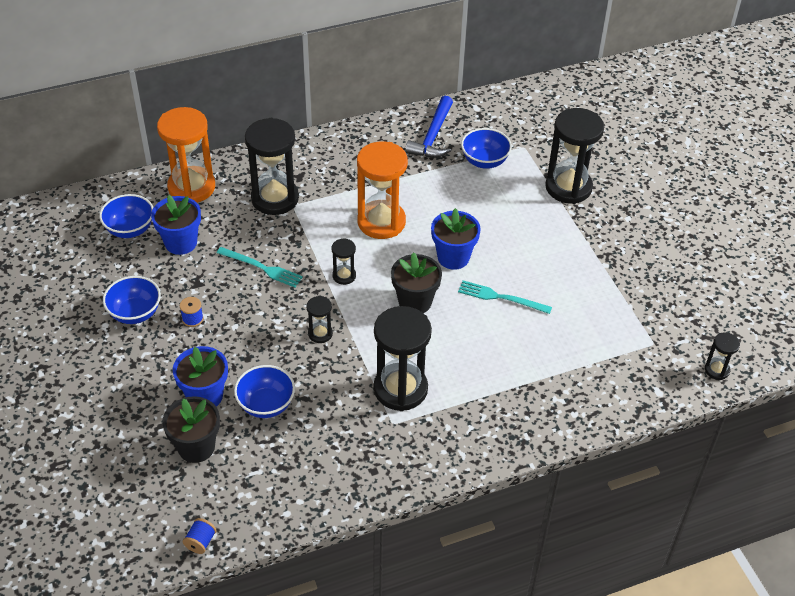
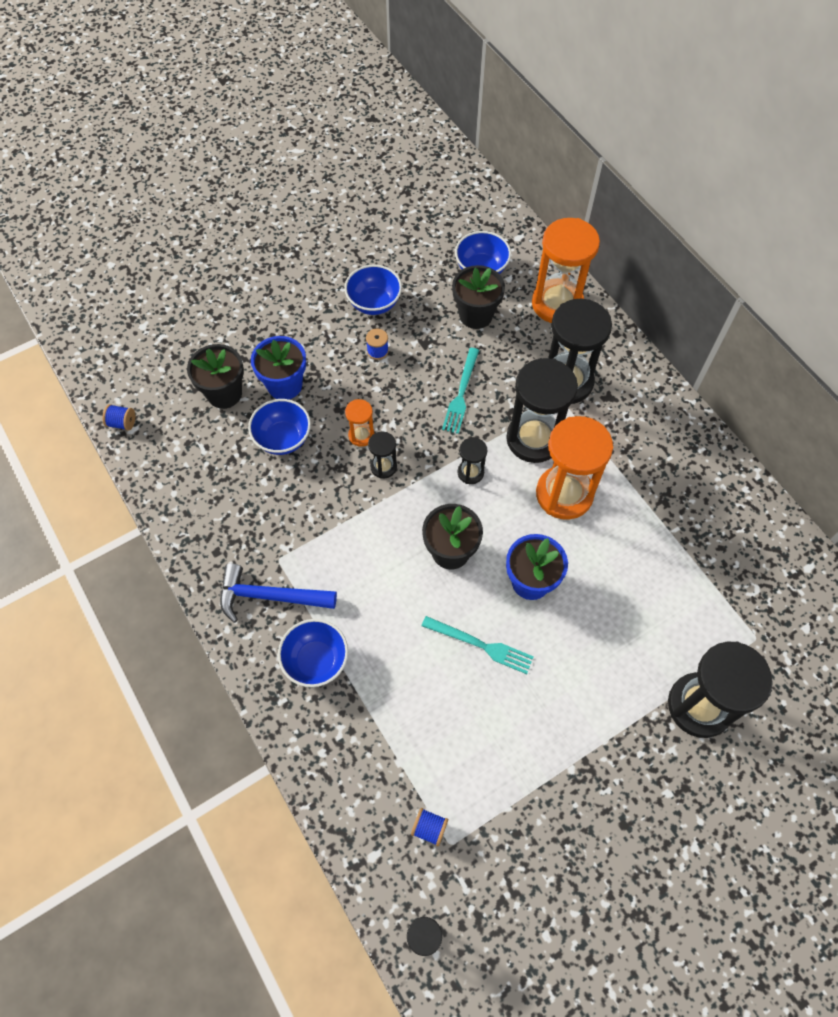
camera: 80 degrees right, 15 degrees up
(181, 243) = (475, 315): blue flower pot -> black flower pot
(282, 345) = (361, 435): none -> orange hourglass
(400, 389) = (324, 558): black hourglass -> black hourglass (534, 439)
(433, 136) = (732, 524): blue hammer -> blue hammer (270, 596)
(484, 161) = (709, 593): blue bowl -> blue bowl (316, 661)
(501, 298) = (481, 645): turquoise fork -> turquoise fork turned 105 degrees clockwise
(640, 354) = (429, 828): none -> blue spool

